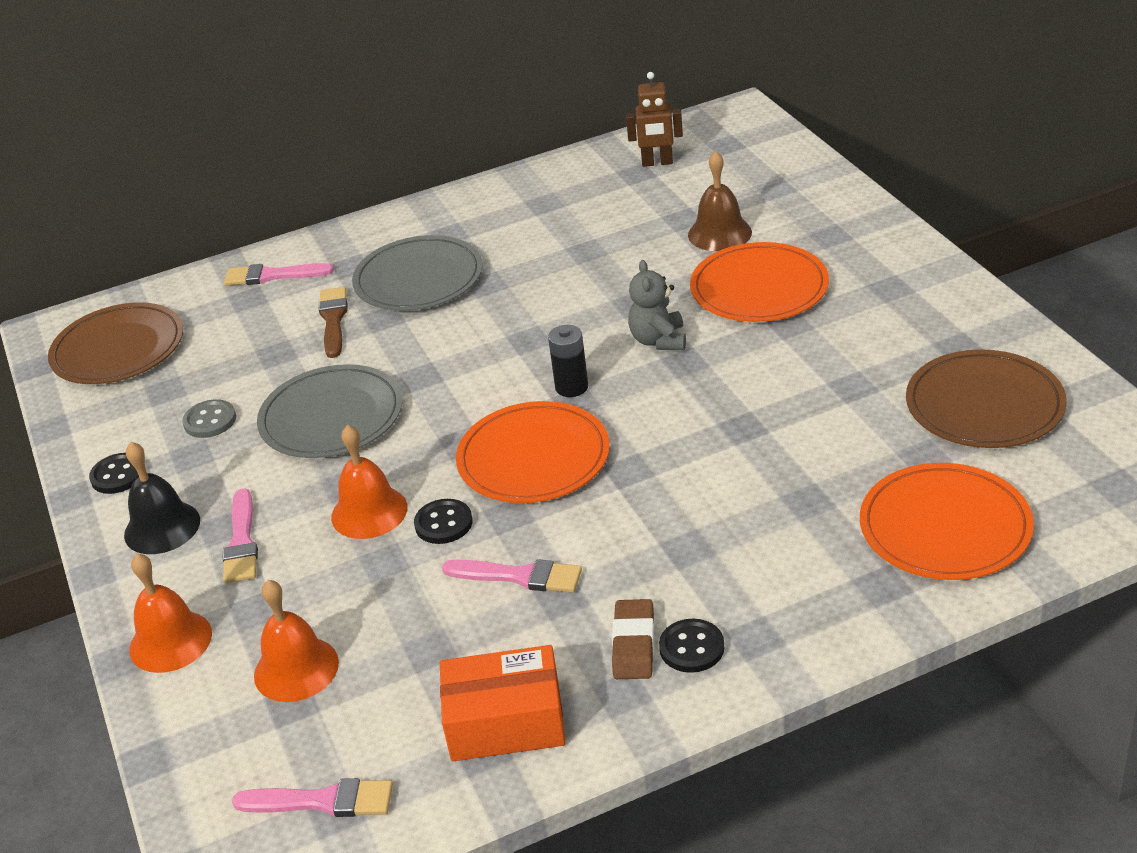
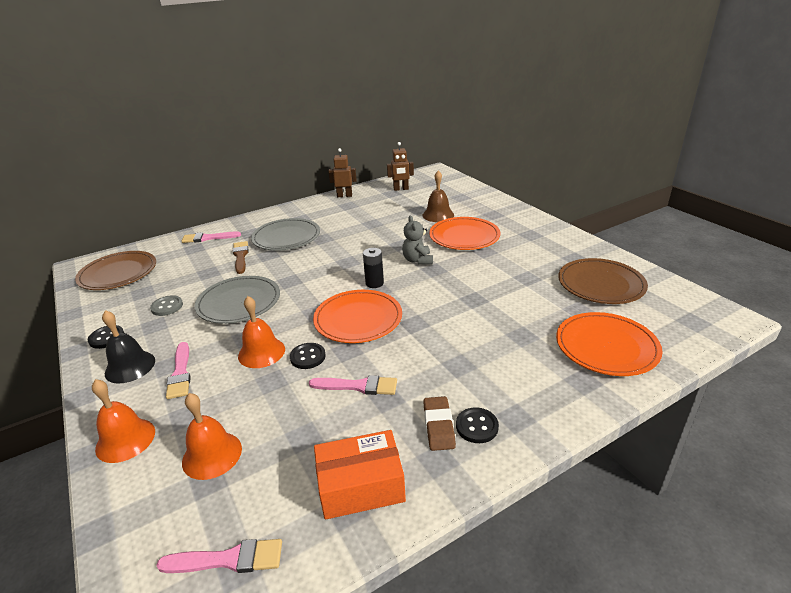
camera: 10 degrees left, 5 degrees down
(539, 177) = (344, 195): none -> brown robot

